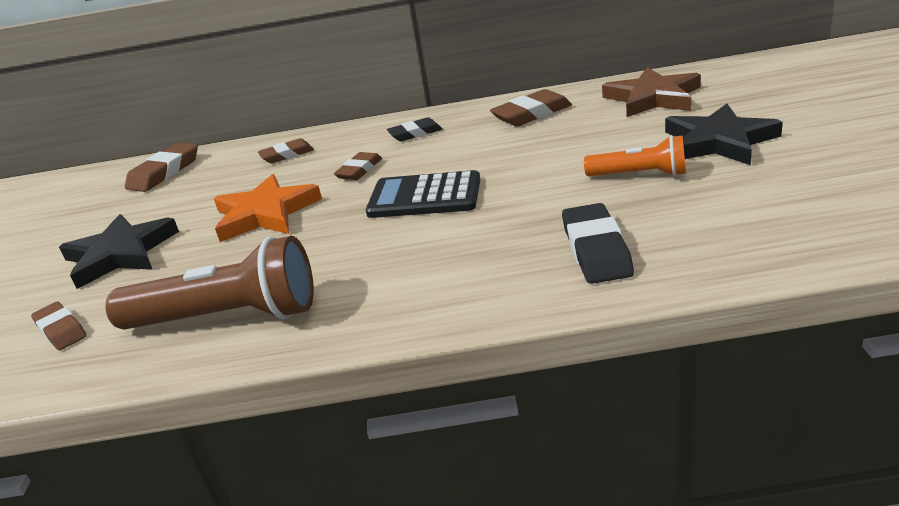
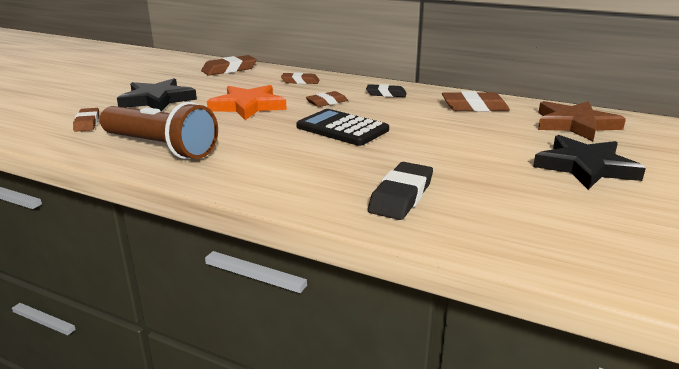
camera: 25 degrees right, 5 degrees down
(639, 175) = (495, 166): orange flashlight -> none

